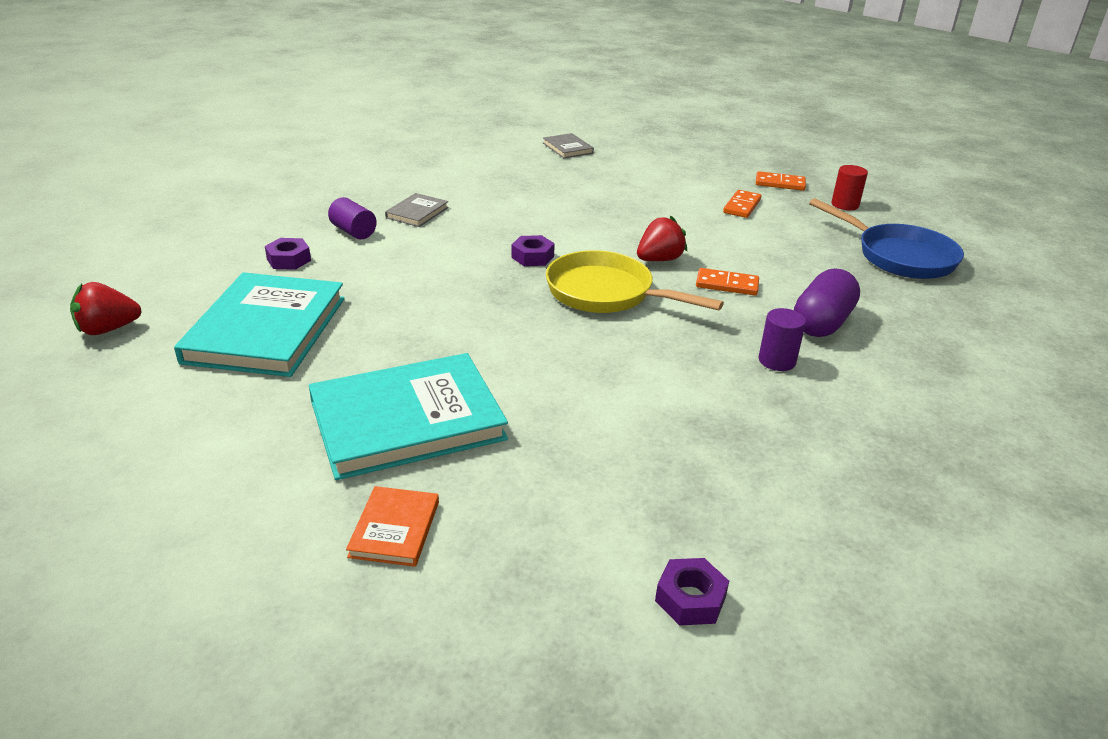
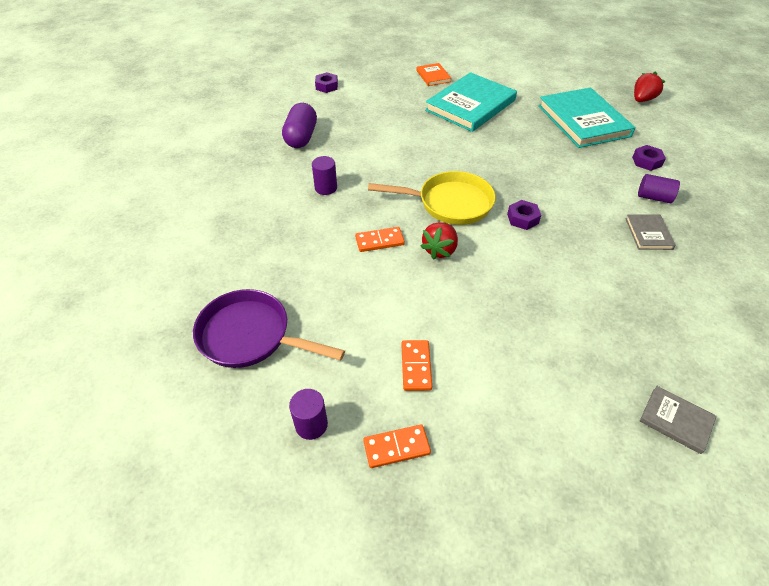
camera: 155 degrees right, 15 degrees up
(822, 323) = (305, 227): purple capsule -> purple capsule (301, 137)
(845, 205) = (311, 424): red cylinder -> purple cylinder
(899, 256) = (250, 336): blue pan -> purple pan

